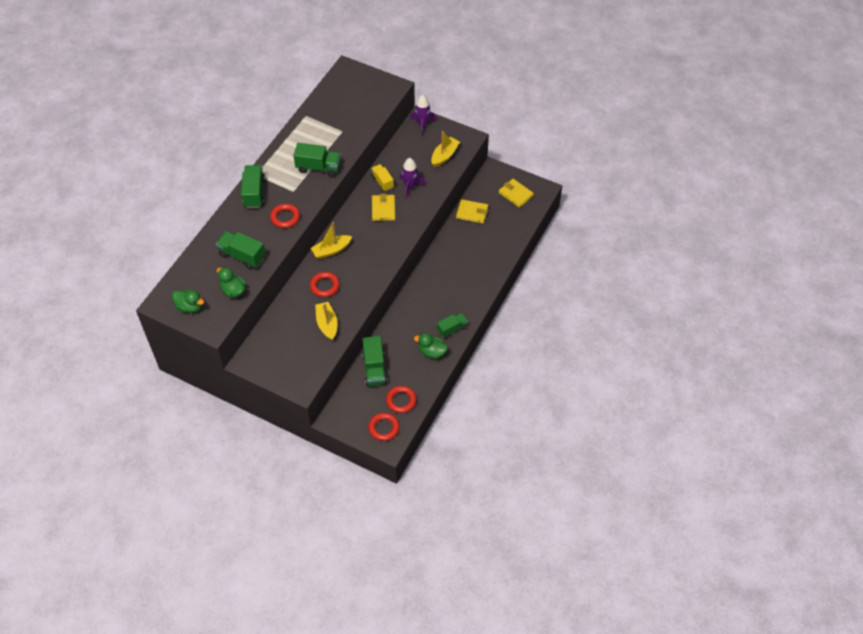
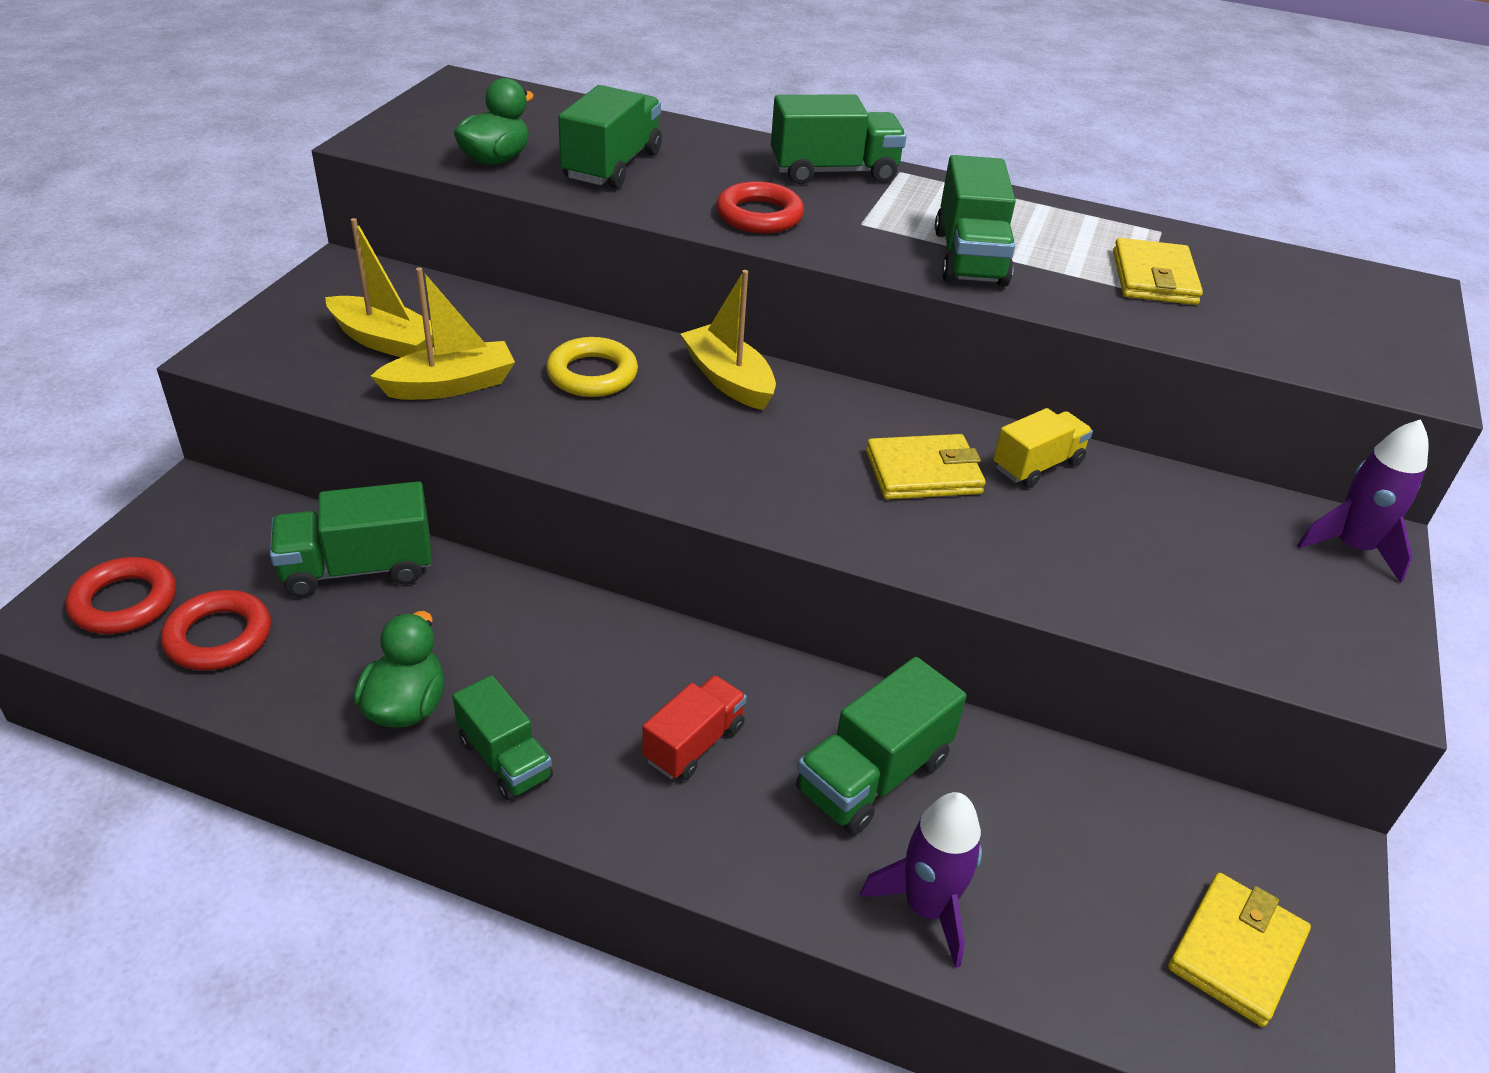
camera: 80 degrees right, 15 degrees down
(190, 307) = (449, 113): green duck -> none
(324, 286) = (592, 374): red ring -> yellow ring
(410, 187) = (1046, 529): purple rocket -> purple rocket (927, 907)
(444, 156) = (1241, 613): yellow boat -> yellow boat (385, 341)
(450, 288) = (694, 743): none -> red truck
(463, 251) = (873, 775): none -> green truck
(472, 212) = (1070, 794): yellow wallet -> yellow wallet (1154, 278)

